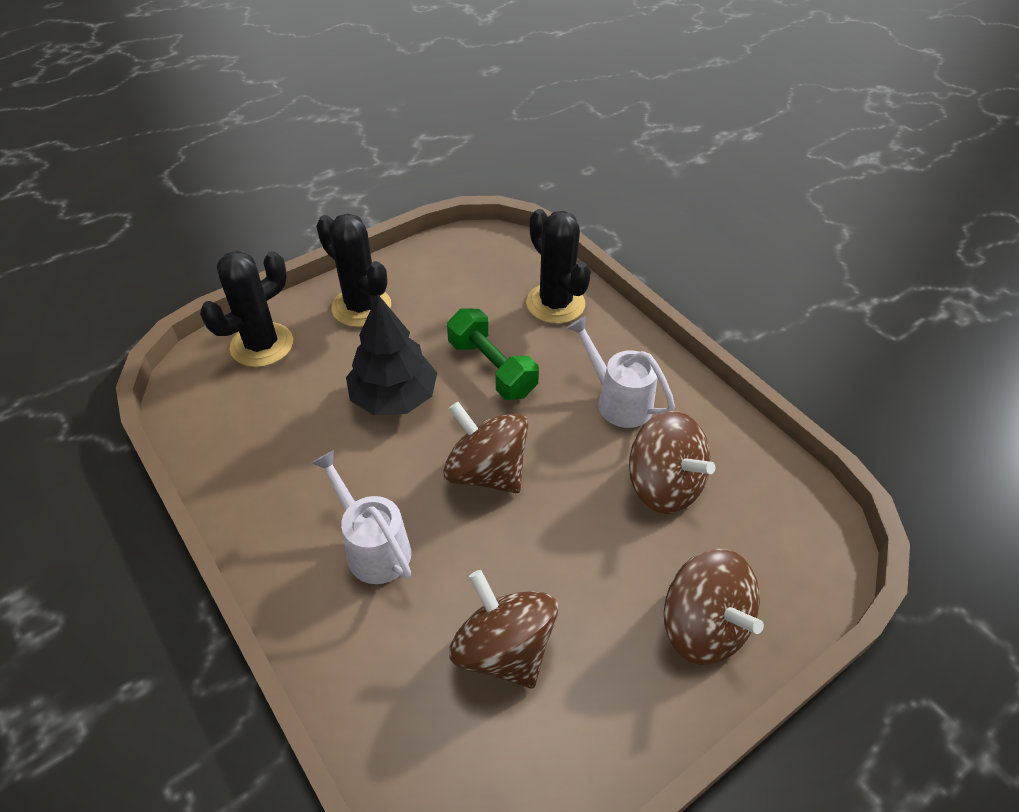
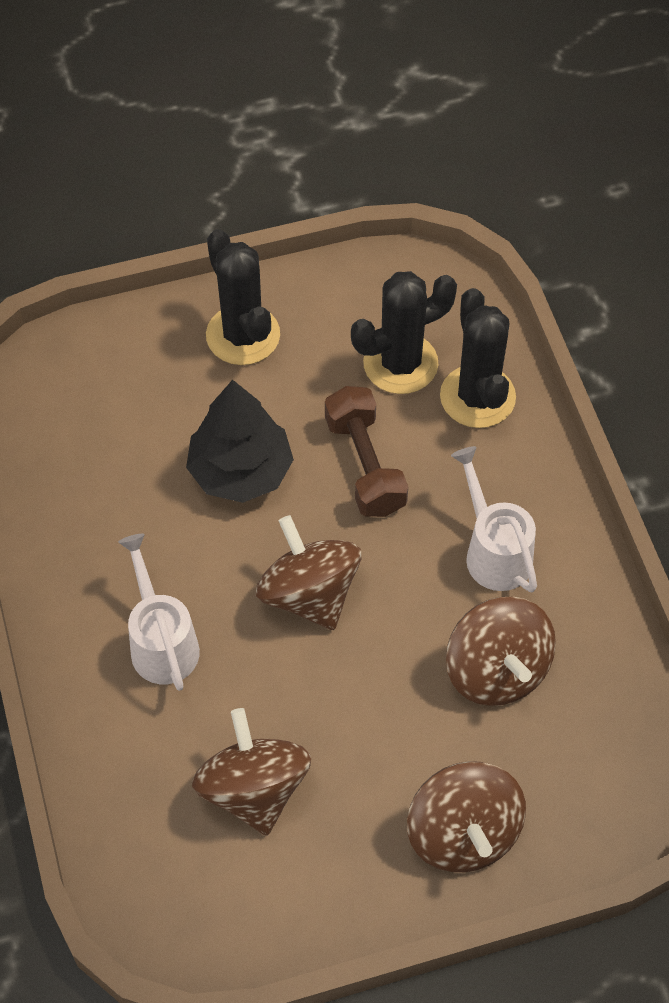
camera: 20 degrees right, 10 degrees up
(262, 345) = (114, 357): black cactus -> black cactus (400, 363)
(492, 368) = (365, 465): green dumbbell -> brown dumbbell

